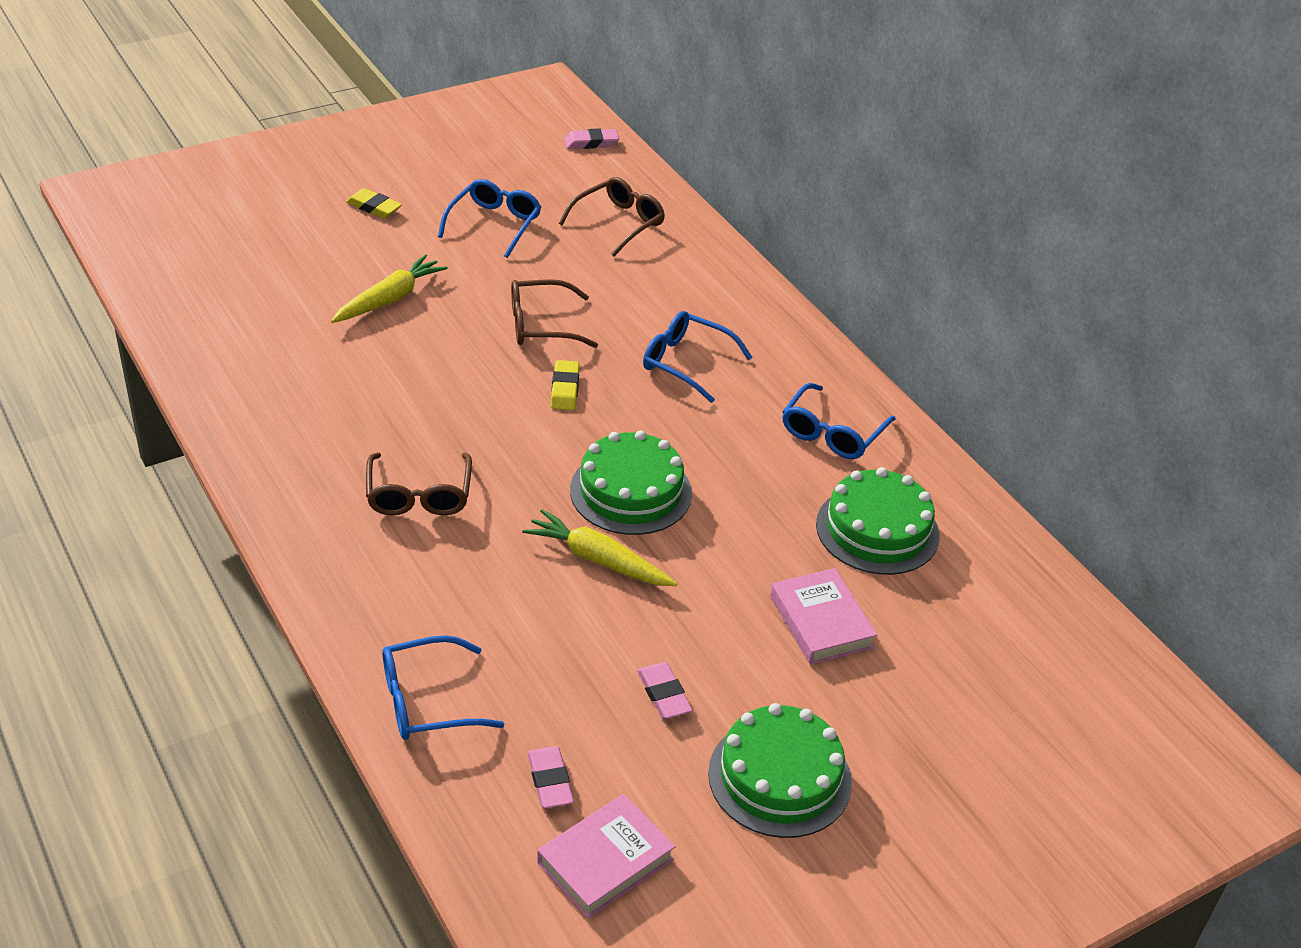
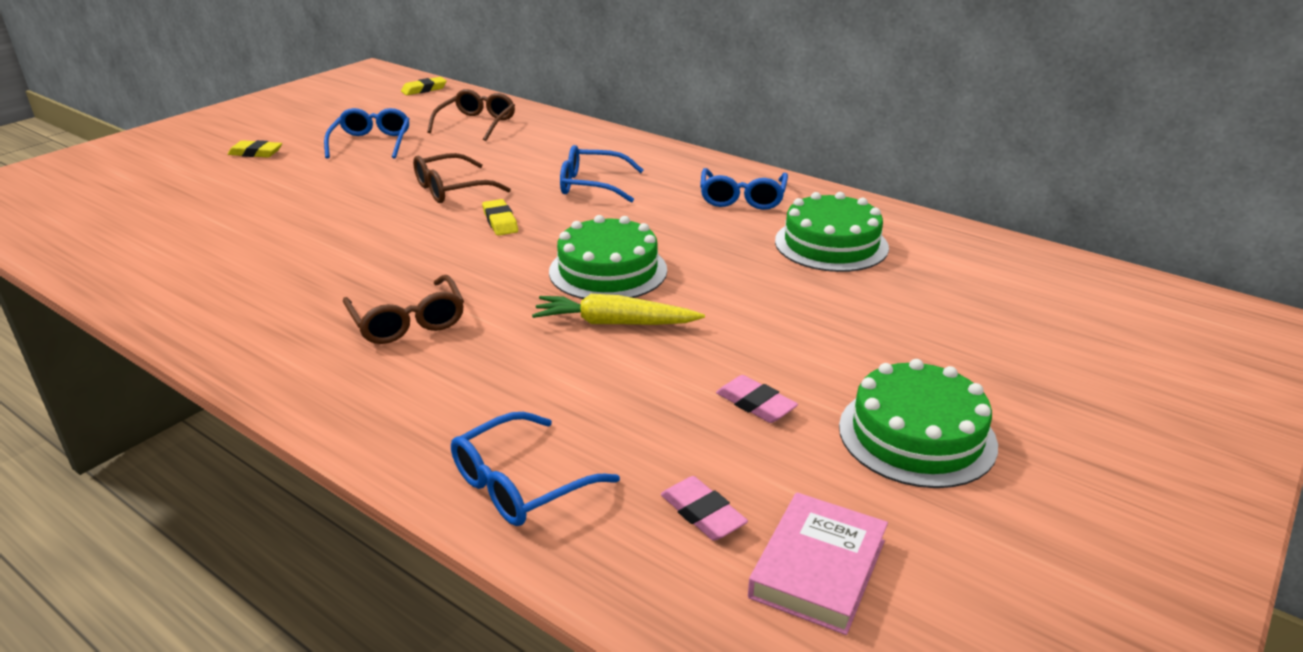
camera: 20 degrees left, 10 degrees down
(389, 299) = (301, 202): yellow carrot -> none
(591, 143) = (424, 89): pink eraser -> yellow eraser
(821, 622) = (844, 312): pink book -> none

